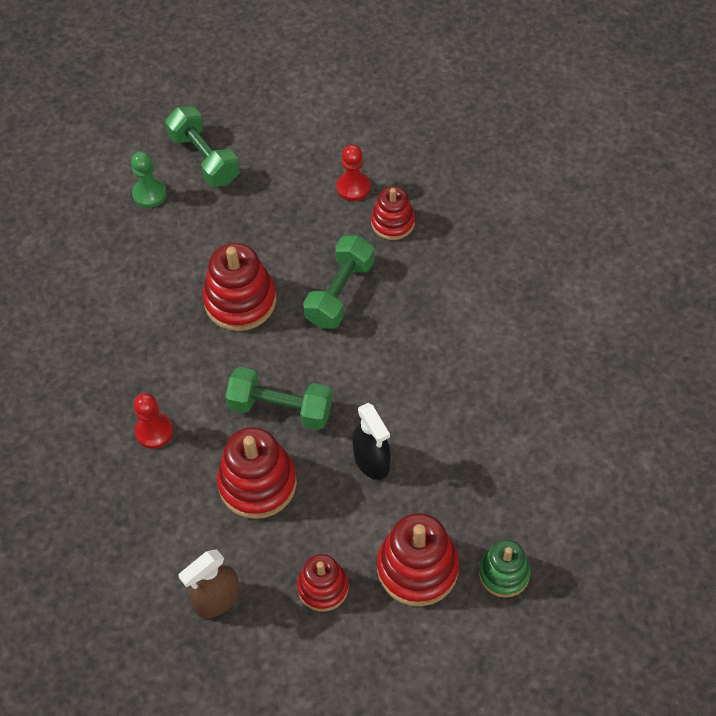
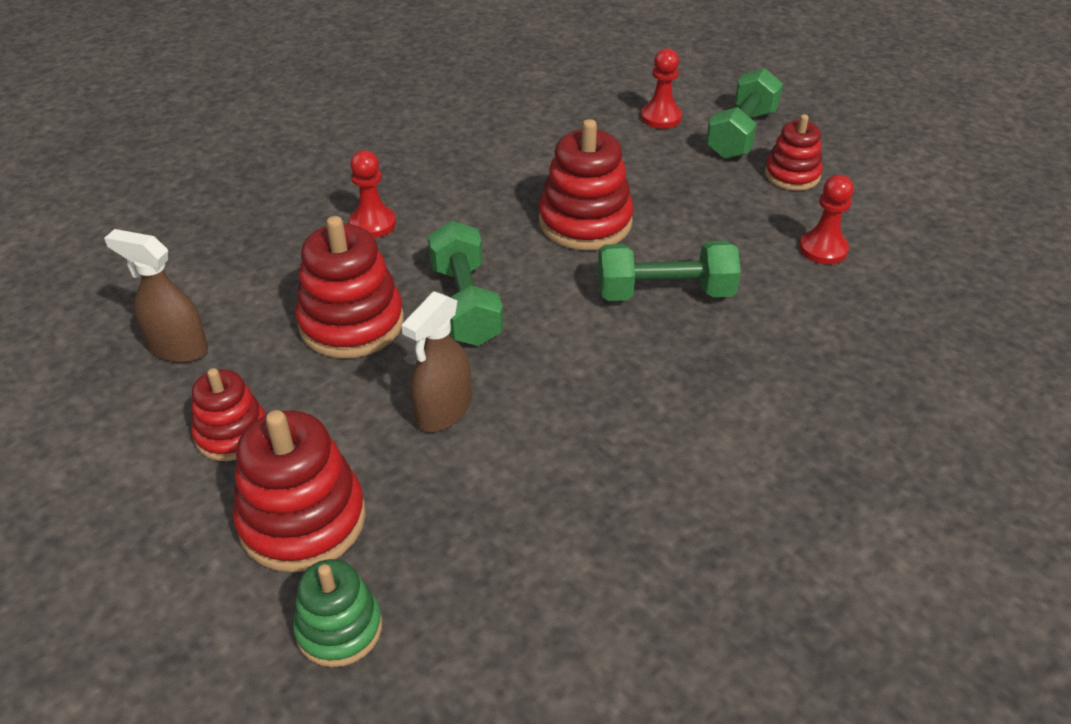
camera: 60 degrees right, 15 degrees down
(149, 194) = (661, 117): green pawn -> red pawn
(372, 461) = (443, 411): black spray bottle -> brown spray bottle
(392, 222) = (808, 300): red stacking toy -> red stacking toy (792, 175)

